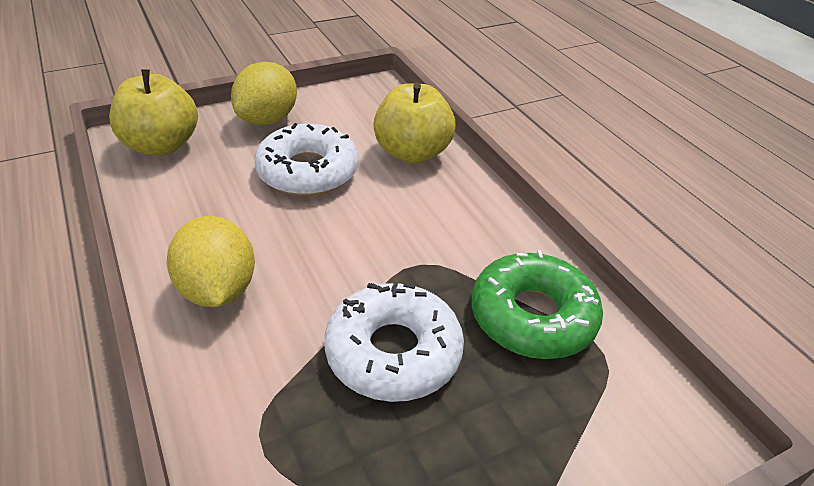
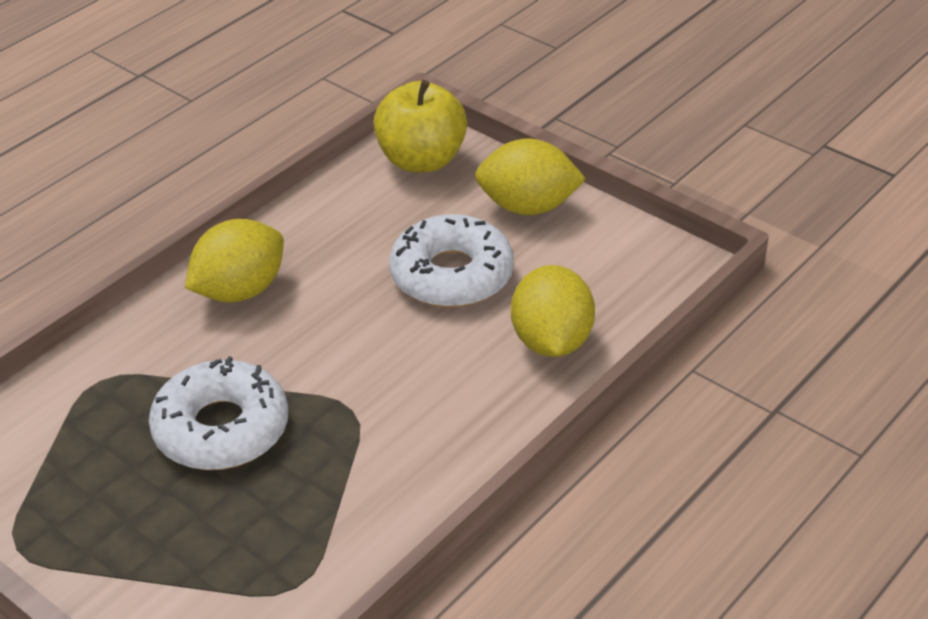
camera: 70 degrees right, 0 degrees up
(412, 153) = (551, 341): yellow apple -> yellow lemon
(532, 316) = (321, 517): green donut -> none

